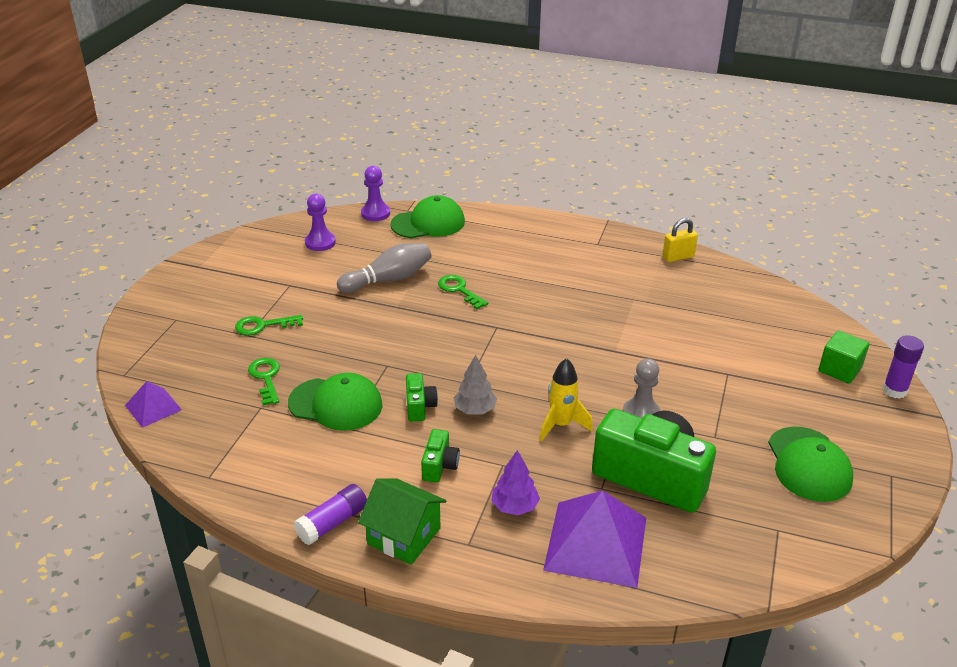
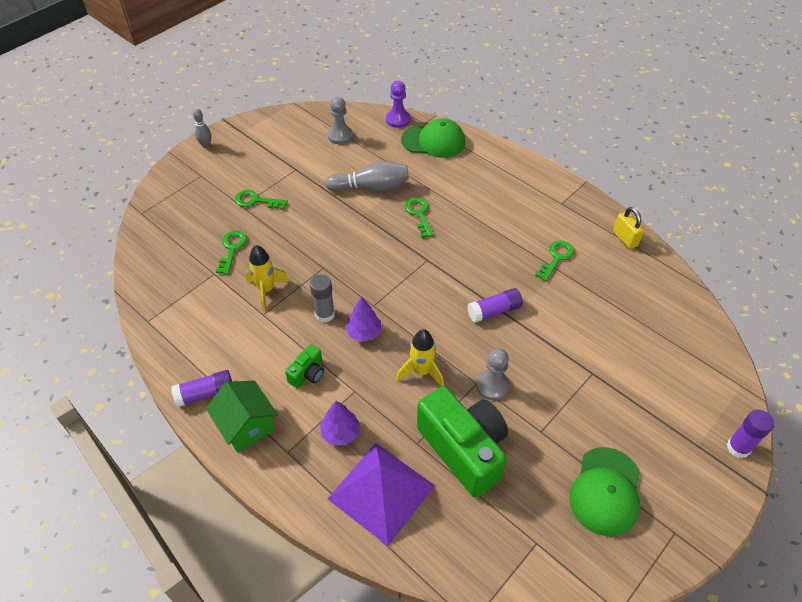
camera: 25 degrees right, 15 degrees up
(153, 407) = (145, 248): purple pyramid -> none
(161, 289) = (206, 145): none -> grey bowling pin
(320, 242) = (340, 136): purple pawn -> grey pawn
(336, 404) = (266, 290): green cap -> yellow rocket
(419, 406) = (325, 314): green camera -> grey glue stick
(475, 410) = (364, 332): grey tree -> purple tree
(597, 351) = (494, 311): none -> purple glue stick
(625, 289) = (556, 258): none -> green key
(678, 257) = (625, 239): yellow padlock -> yellow padlock turned 60 degrees clockwise
(839, 370) = (699, 406): green cube -> none

